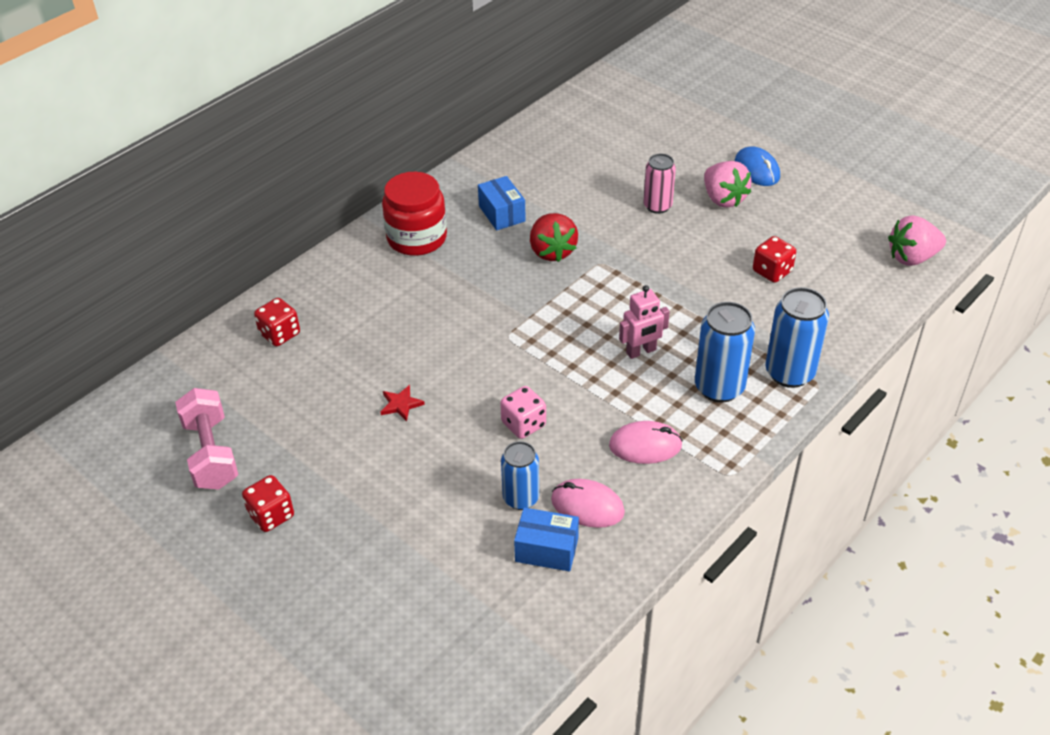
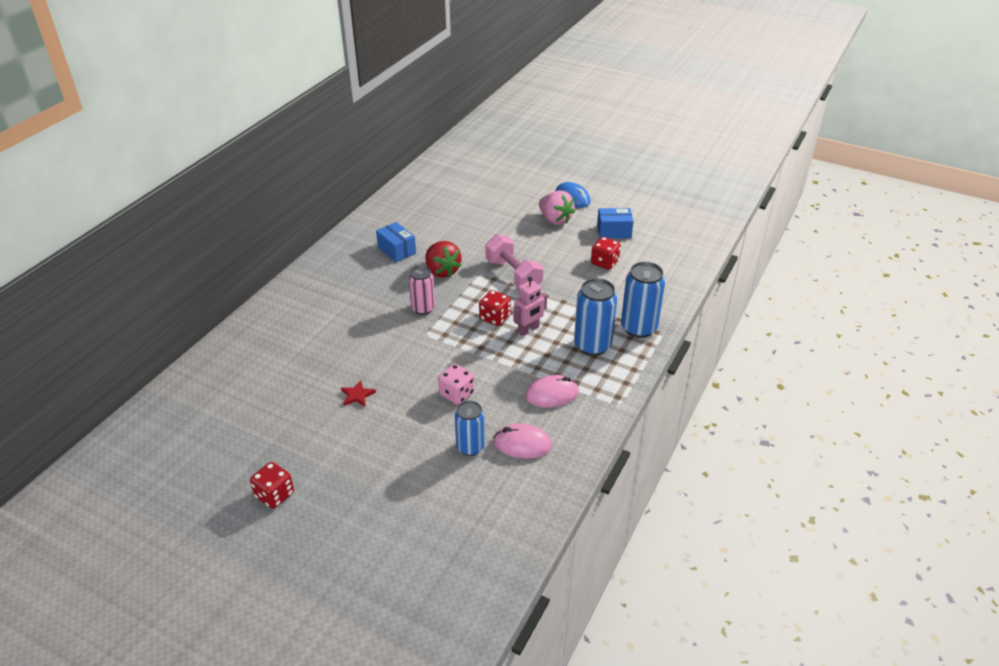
camera: 15 degrees left, 5 degrees down
(211, 453) = (212, 457): pink dumbbell -> pink dumbbell (513, 275)
(280, 334) = (245, 359): red dice -> red dice (494, 318)
(417, 238) = (336, 276): red jar -> none
(546, 550) = (501, 481): blue box -> blue box (614, 231)
(657, 206) = (510, 230): pink can -> pink can (423, 308)
(912, 258) = (696, 241): pink strawberry -> none

